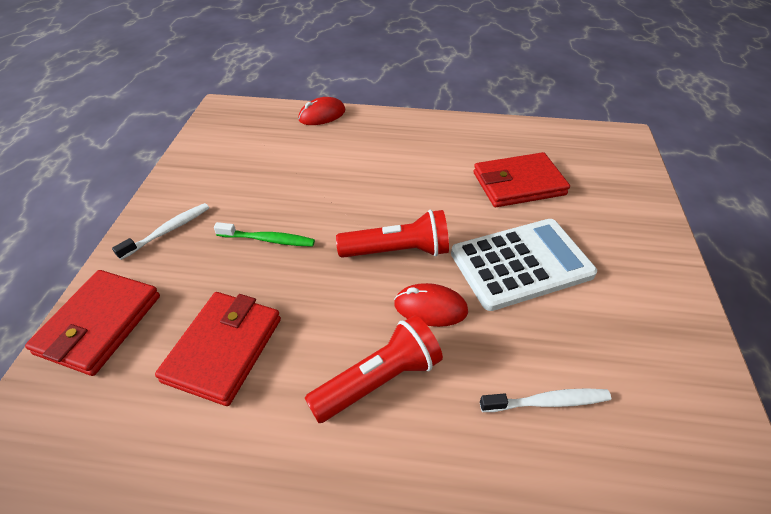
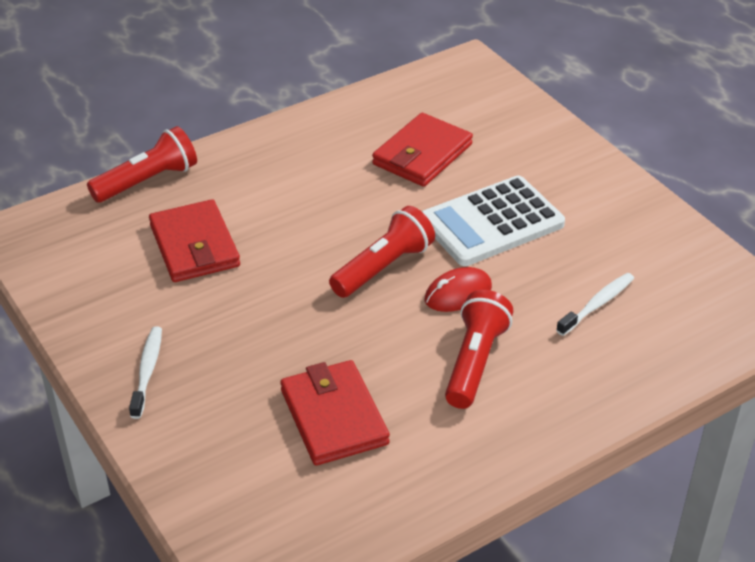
camera: 40 degrees left, 5 degrees down
(100, 324) = (200, 469): red wallet -> red wallet (194, 246)
(268, 240) = (258, 323): green toothbrush -> none
(322, 115) = (147, 181): red mouse -> red flashlight
(521, 264) = (491, 222): white calculator -> white calculator turned 150 degrees counterclockwise

